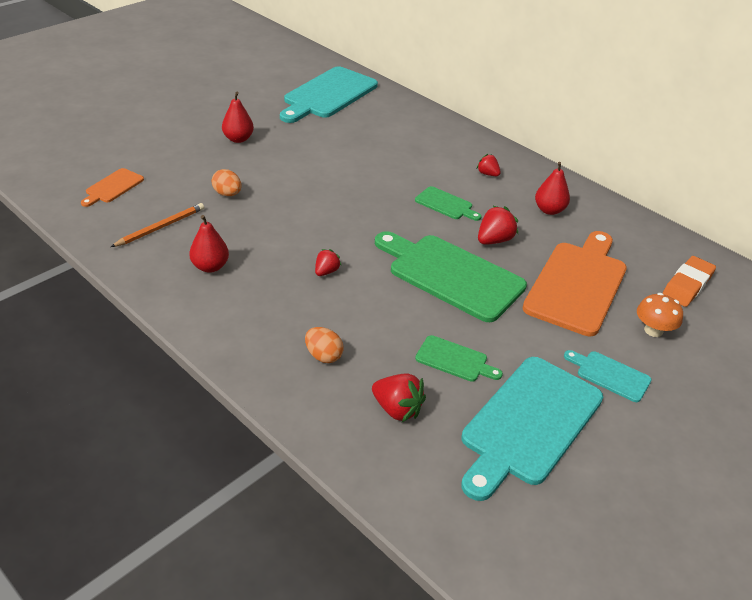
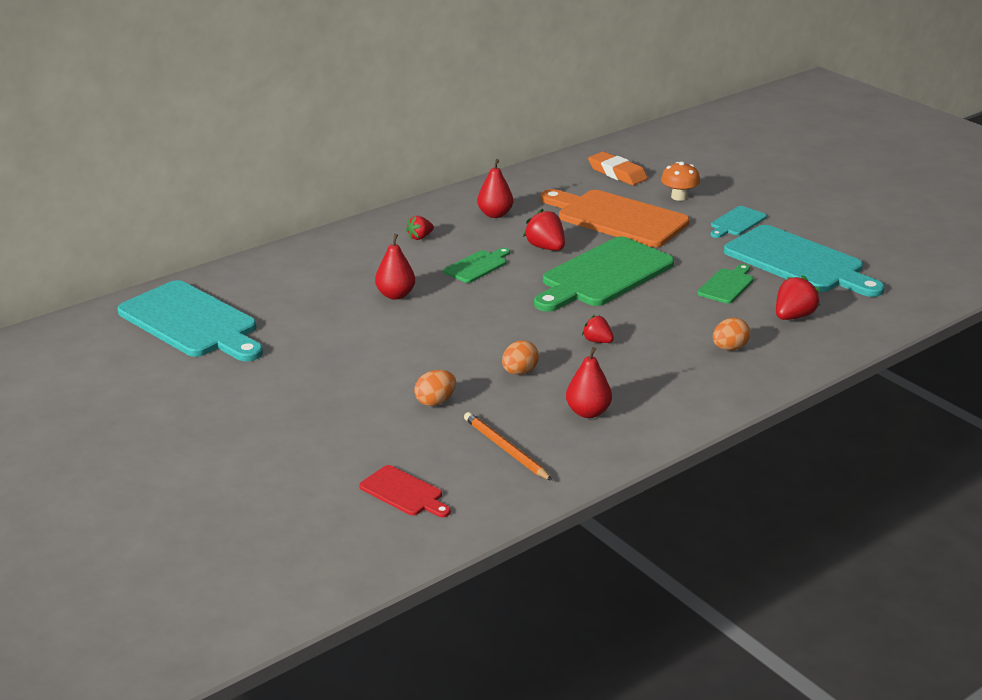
camera: 80 degrees left, 10 degrees down
(113, 187) = (404, 492): orange cutting board -> red cutting board
(238, 139) = (297, 394): red pear -> red pear (395, 295)
(271, 231) = (519, 372): none -> orange egg

